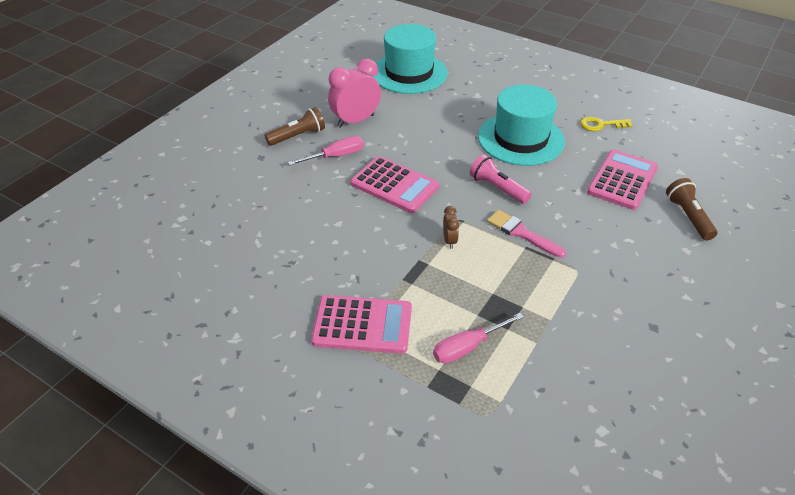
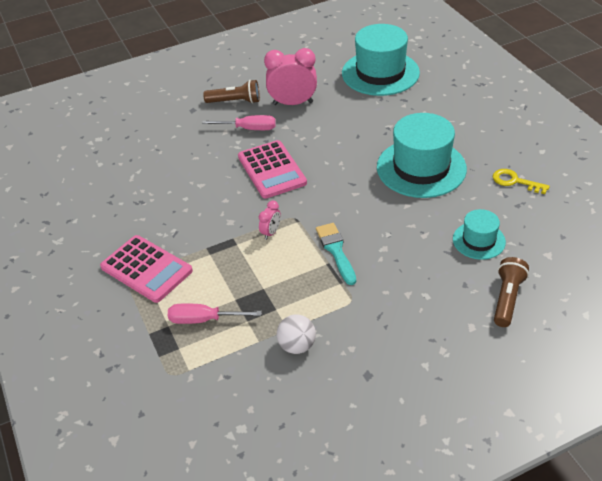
camera: 35 degrees right, 0 degrees up
(449, 240) = (271, 232): brown clock -> pink clock
(497, 188) = (354, 204): pink flashlight -> none
(522, 233) = (336, 251): pink brush -> turquoise brush
(573, 330) = (297, 346): none -> white ball
(622, 180) = (479, 240): pink calculator -> turquoise hat

